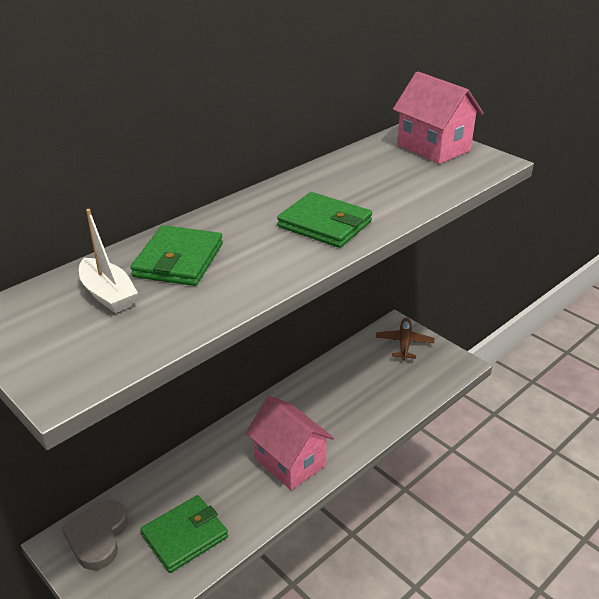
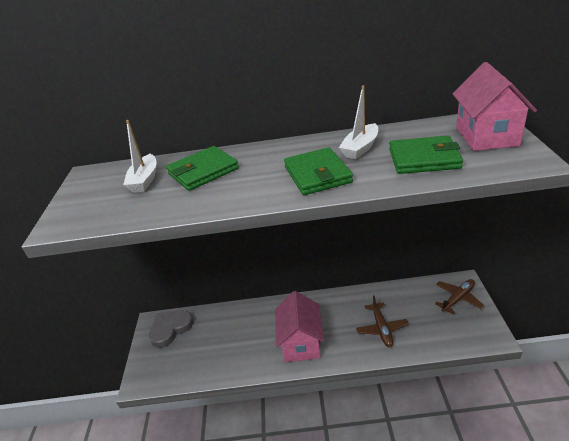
camera: 45 degrees right, 0 degrees up
(185, 536) = (207, 354): green wallet -> green wallet (424, 158)
(332, 186) = (360, 148): none -> white boat
(359, 404) = (381, 328): none -> brown plane

